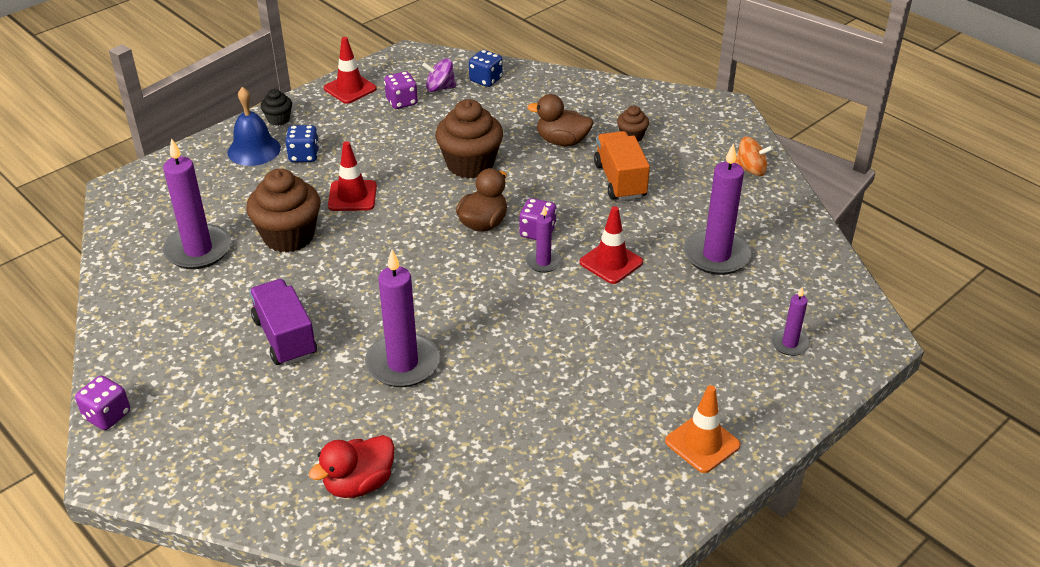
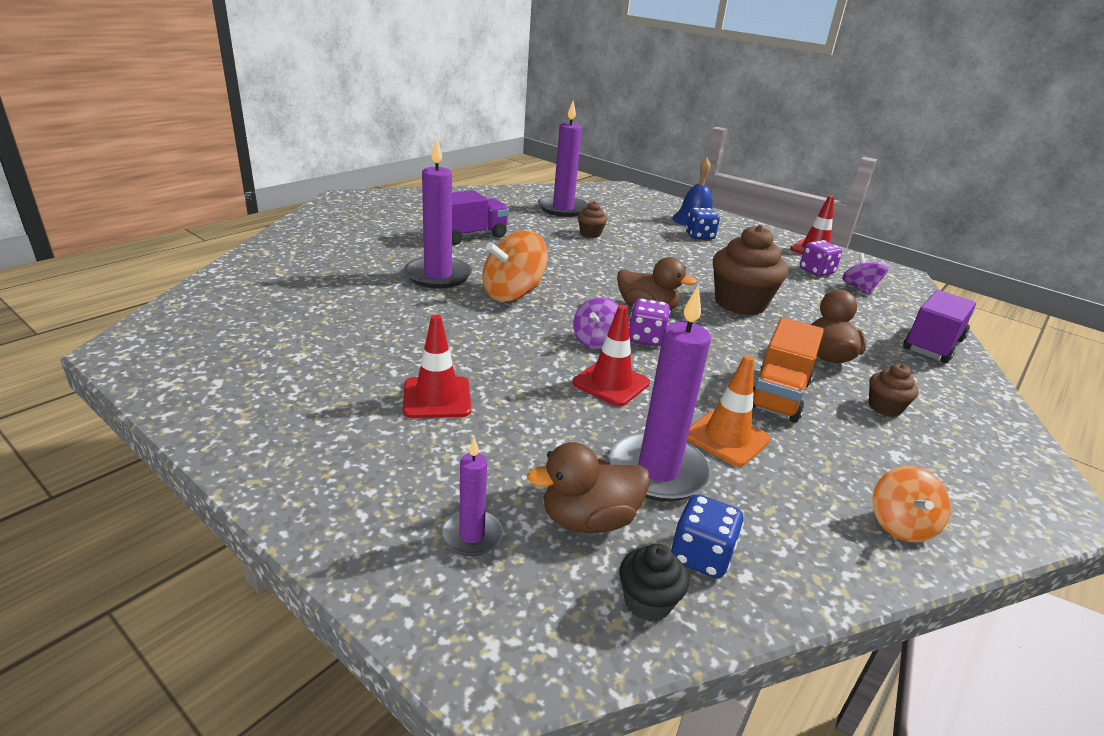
camera: 80 degrees right, 10 degrees down
(107, 415) = (393, 194): purple dice -> none
(278, 119) = (742, 227): black cupcake -> black cupcake (647, 602)
(289, 236) = (590, 234): brown cupcake -> brown cupcake, size x0.49
(352, 196) = (655, 254): red traffic cone -> red traffic cone (437, 398)
(359, 483) = (302, 262): red duck -> none
(448, 308) = (512, 293): none -> orange spinning top
(485, 80) = (902, 312): blue dice -> blue dice (701, 556)
(542, 84) = (932, 345): none -> purple truck
(543, 262) = (596, 341): purple candle -> purple spinning top
(620, 180) = (778, 395): orange truck -> orange truck turned 135 degrees clockwise
(702, 443) = (289, 436): orange traffic cone -> orange traffic cone (726, 438)
(767, 292) = (588, 519): none -> brown duck

